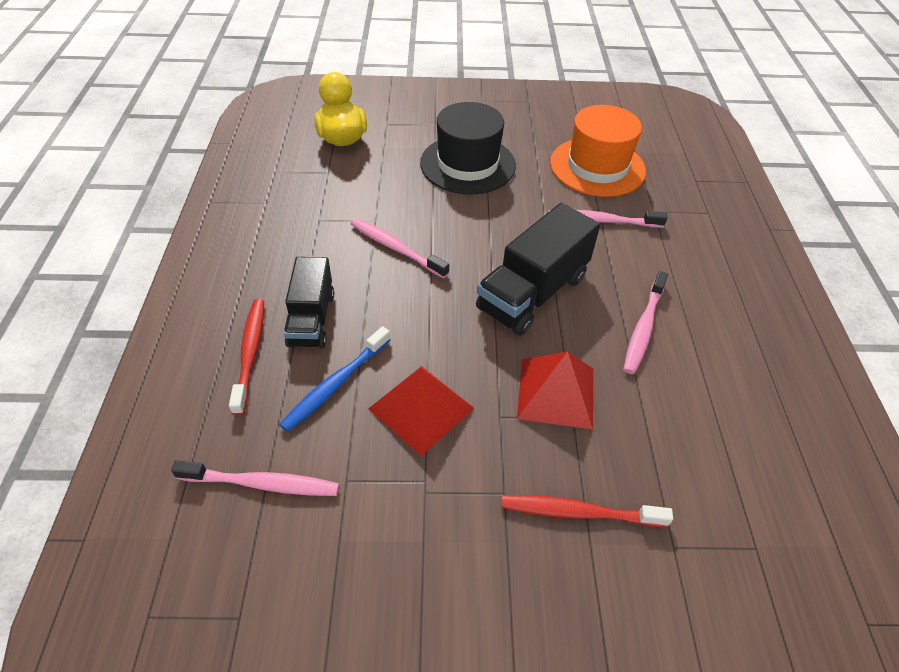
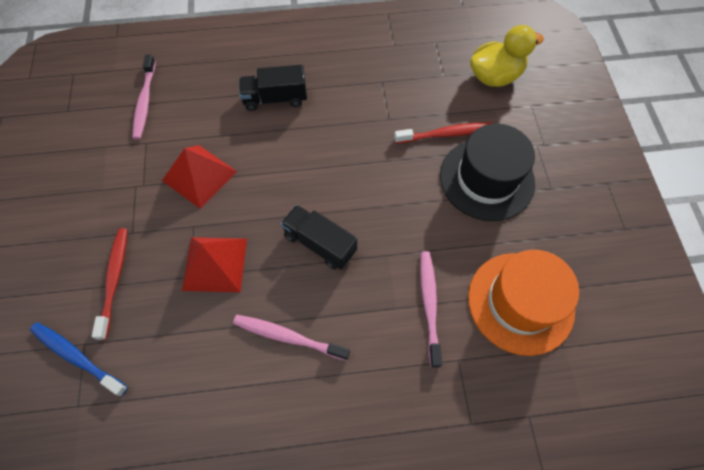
camera: 85 degrees right, 15 degrees up
(250, 353) = (242, 72): red toothbrush -> red toothbrush (446, 134)
(335, 384) = (218, 123): blue toothbrush -> blue toothbrush (77, 357)
(396, 248) = (357, 138): pink toothbrush -> none
(533, 293) = (320, 243): black truck -> black truck, size x0.65

